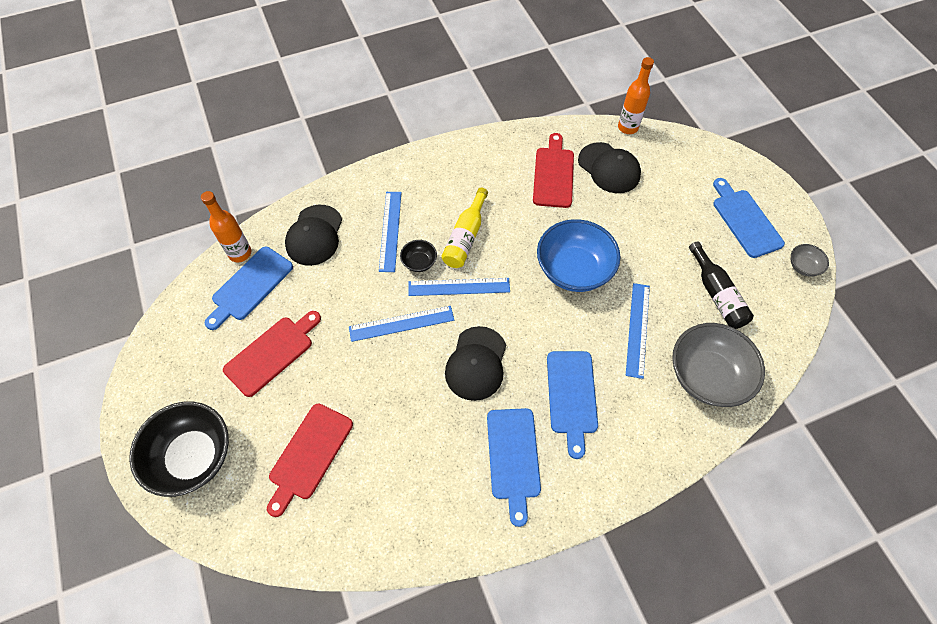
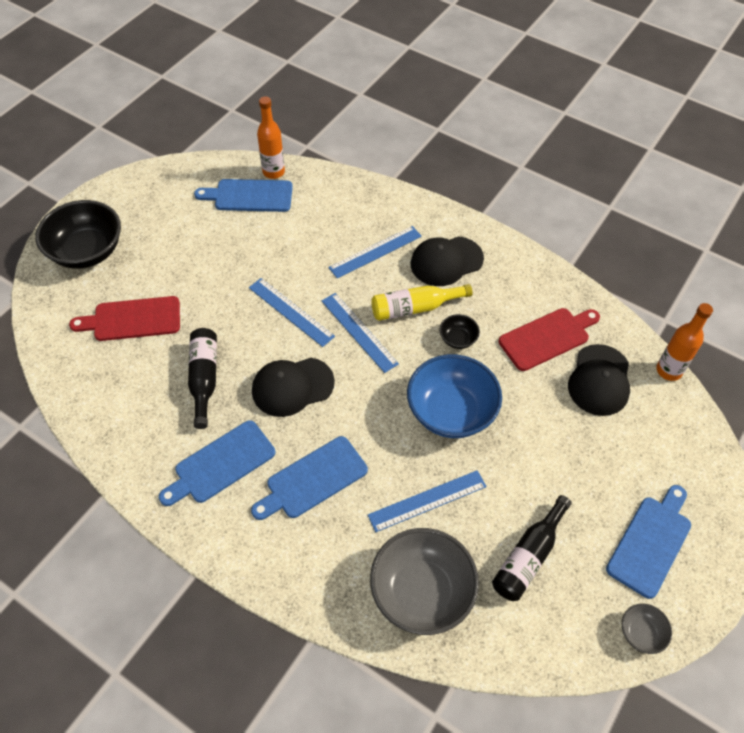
camera: 55 degrees right, 5 degrees down
(272, 353) = (201, 245): red cutting board -> none
(314, 235) = (328, 206): black cap -> black cap (446, 261)
(419, 262) = (360, 289): black bowl -> black bowl (458, 339)
(419, 427) = (204, 379): none -> black bottle

